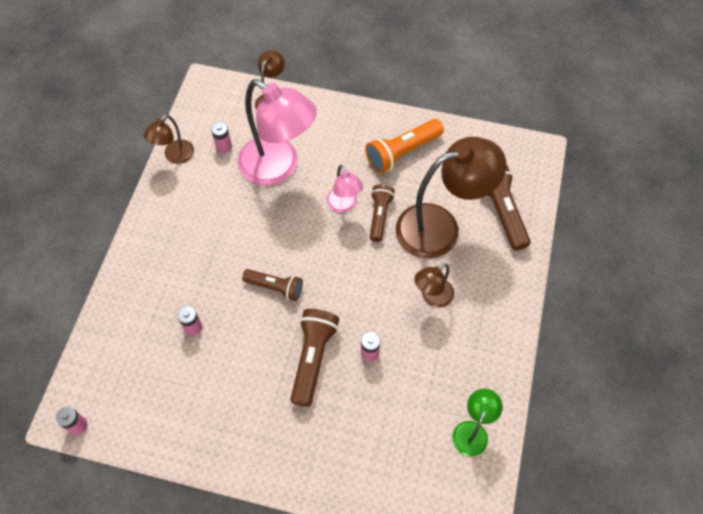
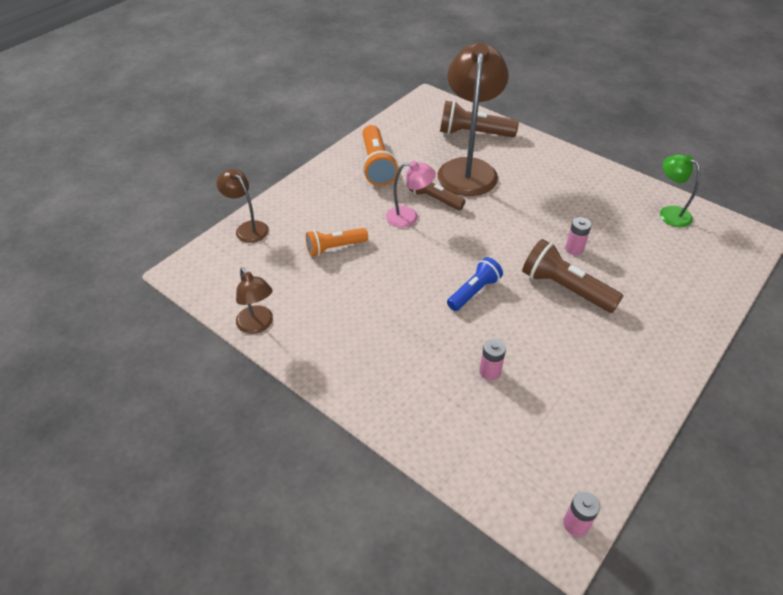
camera: 65 degrees left, 15 degrees down
(224, 146) = (277, 281): pink battery -> none
(275, 287) = (474, 291): brown flashlight -> blue flashlight
(278, 168) = (335, 248): pink lamp -> orange flashlight
(432, 297) = (535, 195): brown lamp -> none

